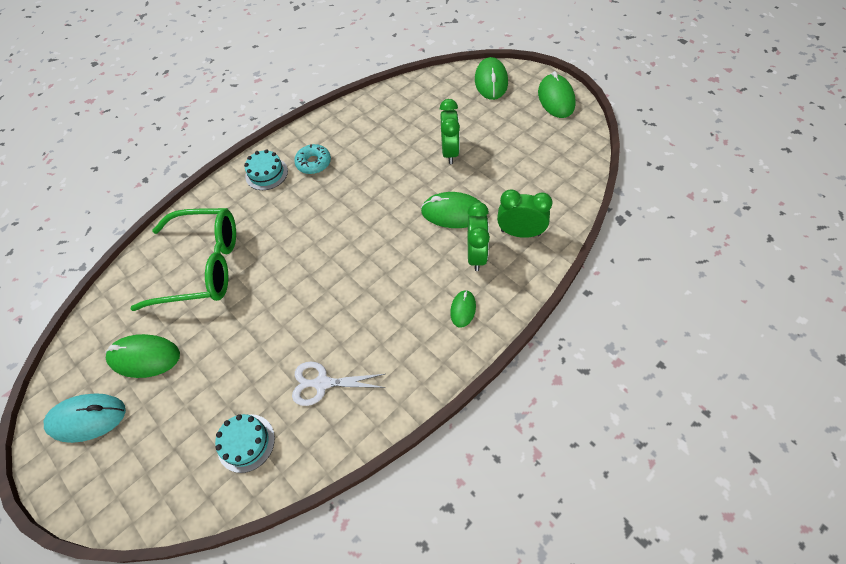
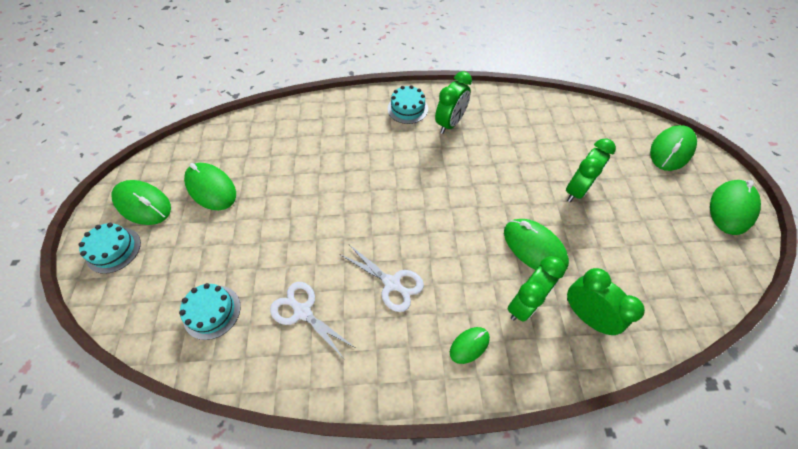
camera: 35 degrees right, 0 degrees up
(87, 418) = (143, 204): turquoise mouse -> green mouse
(98, 473) = (113, 250): none -> turquoise cake
(202, 266) = (304, 149): green glasses -> none
(314, 163) = (450, 123): turquoise donut -> green clock
(373, 312) = (392, 283): none -> white scissors

